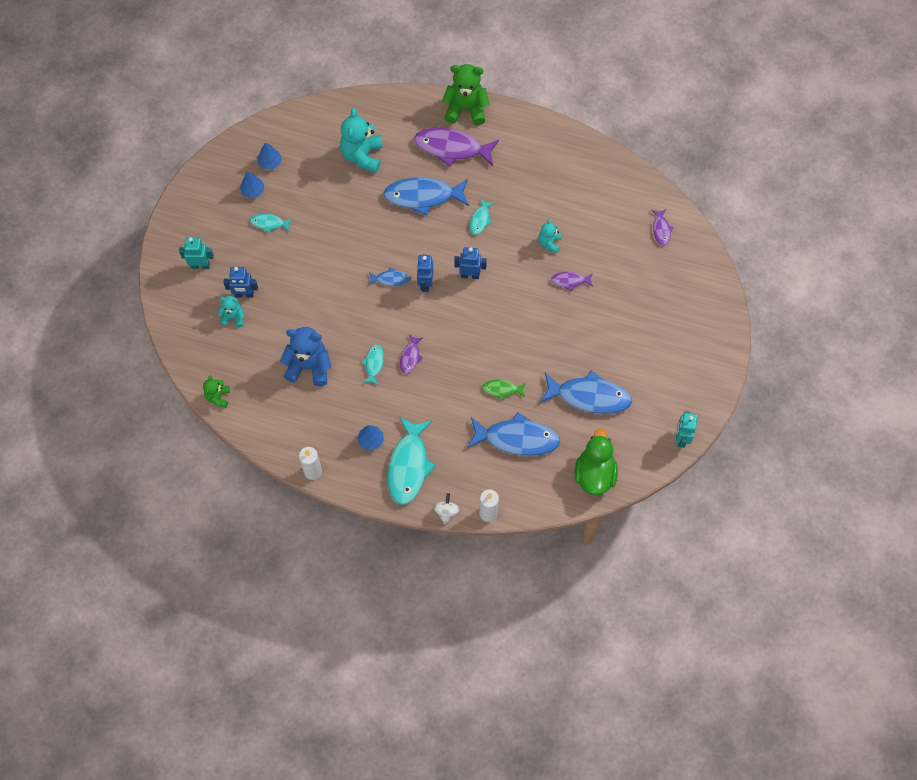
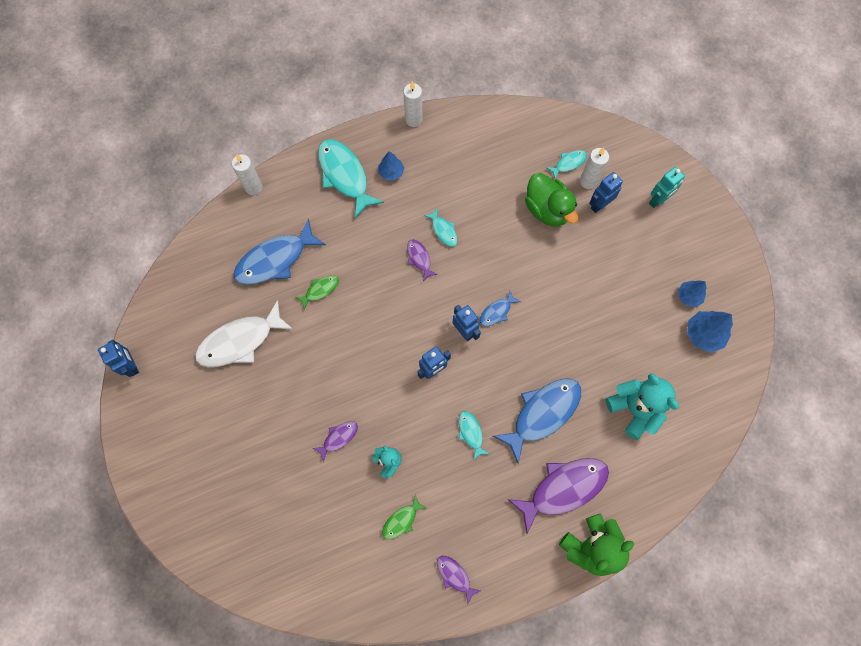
camera: 140 degrees right, 5 degrees up
(218, 397) = (535, 117): green teddy bear -> none
(233, 317) = (588, 181): turquoise teddy bear -> white candle
(269, 223) = (644, 279): turquoise fish -> turquoise fish (568, 163)
(270, 162) = (703, 334): blue tree -> blue tree, size x1.52
(309, 366) = (491, 189): blue teddy bear -> none
(446, 512) = (287, 165): white spinning top -> none
(569, 205) = (401, 520): none -> green fish
(589, 396) = (240, 341): blue fish -> white fish
(594, 474) = (189, 279): green duck -> green duck (547, 210)
(661, 230) = (290, 568): purple fish -> purple fish (455, 576)
(681, 438) = (132, 366): turquoise robot -> blue robot

